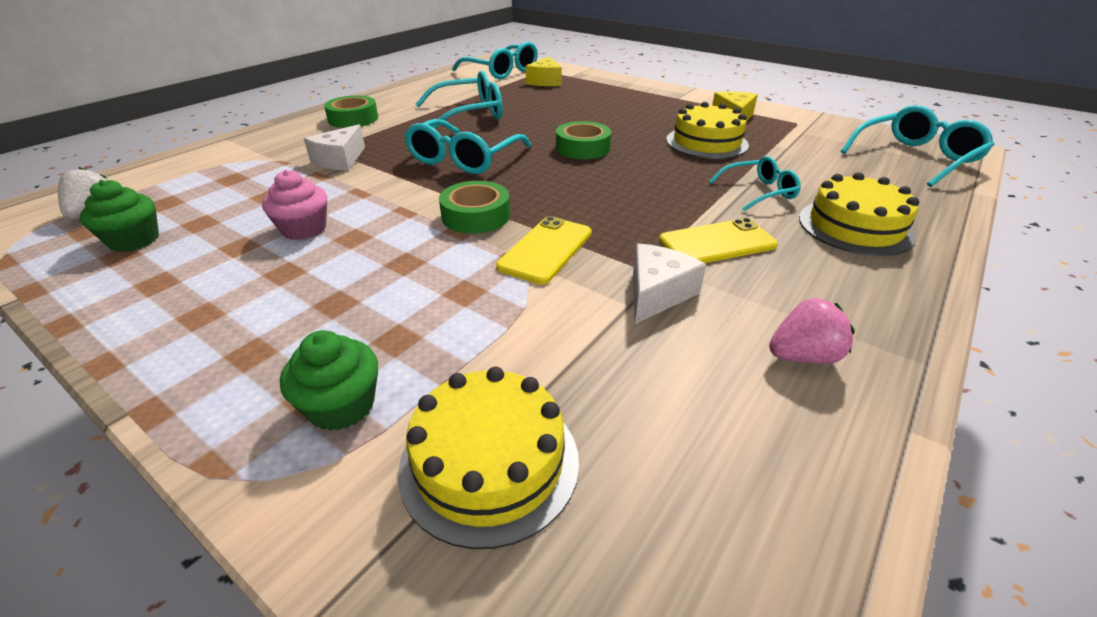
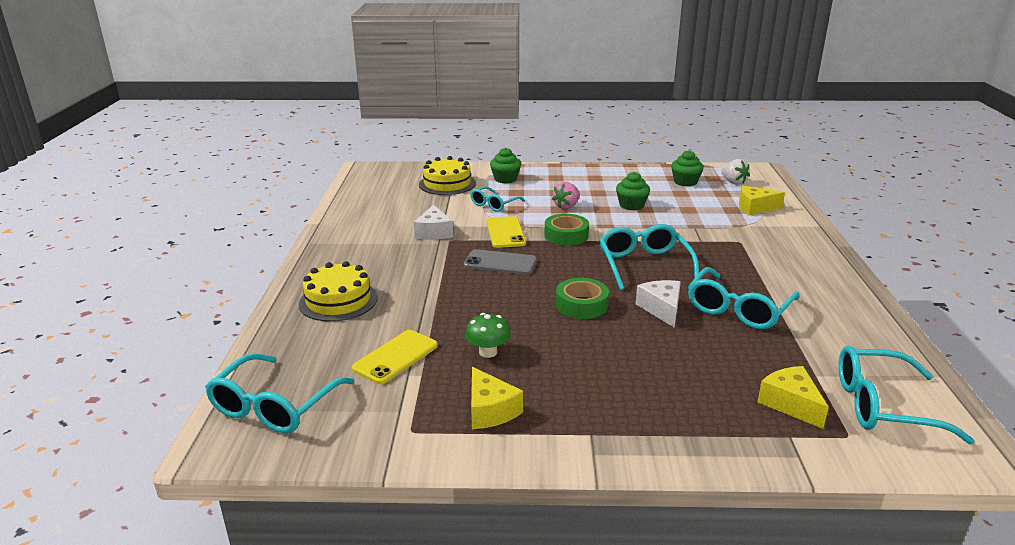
camera: 145 degrees right, 10 degrees down
(205, 173) = (755, 208): none -> yellow cheese
(304, 229) = (631, 205): pink cupcake -> green cupcake
(340, 160) = (713, 238): white cheese -> white cheese (661, 309)
(353, 119) = (802, 269): green tape -> none
(609, 208) = (500, 263): none -> grey phone
(706, 142) = (488, 352): yellow cake -> green mushroom
(717, 243) = (420, 263): yellow phone -> yellow phone (395, 357)
(759, 192) = (412, 308): turquoise glasses -> turquoise glasses (494, 204)
(803, 356) = (360, 230): pink strawberry -> pink strawberry (567, 206)

